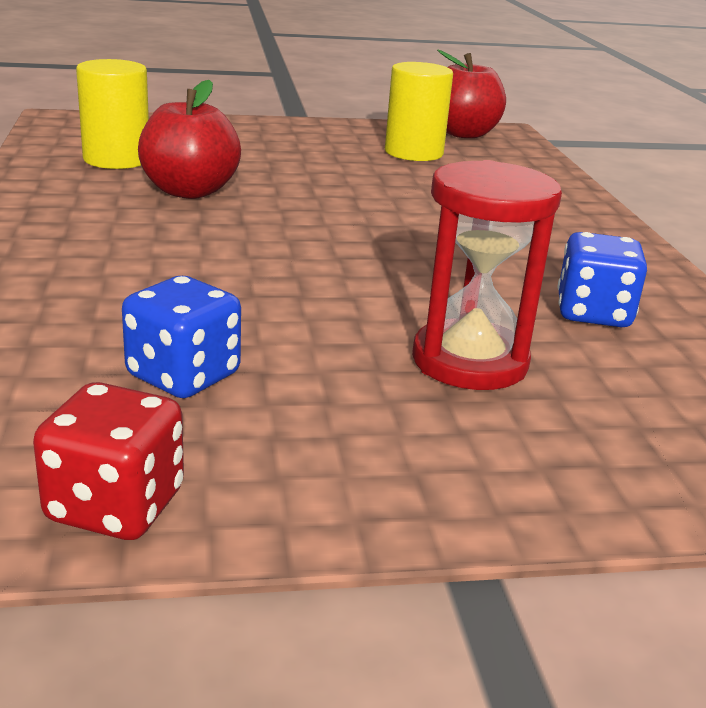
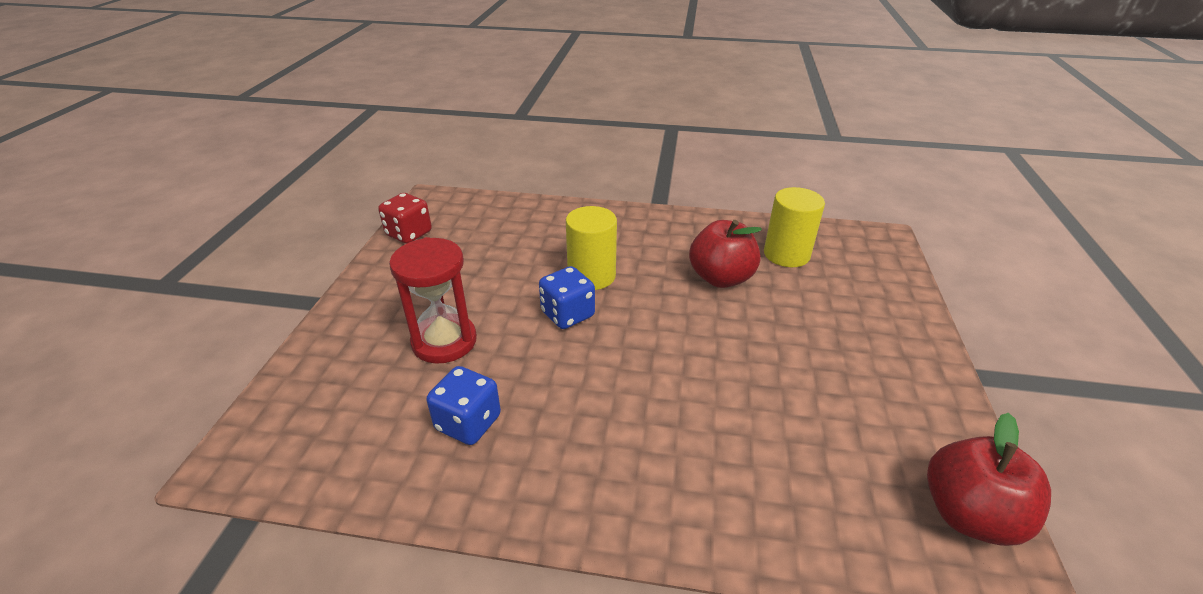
camera: 110 degrees right, 10 degrees up
(183, 376) = (482, 253): blue dice -> blue dice (567, 314)
(413, 153) = (858, 433): yellow cylinder -> yellow cylinder (591, 276)

